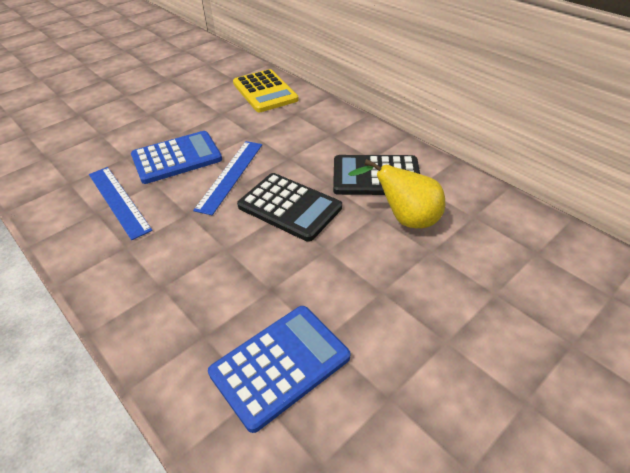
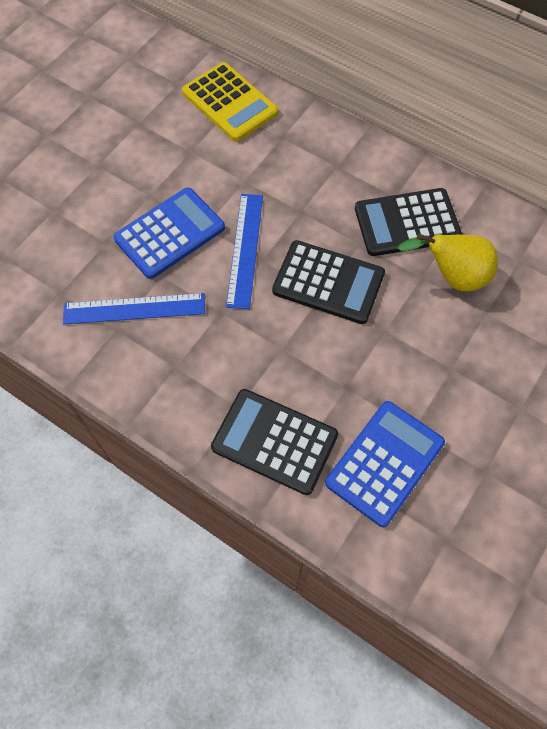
camera: 15 degrees left, 20 degrees up
(118, 201) = (134, 309): blue ruler -> blue ruler turned 45 degrees counterclockwise
(179, 323) = (274, 441): none -> black calculator

